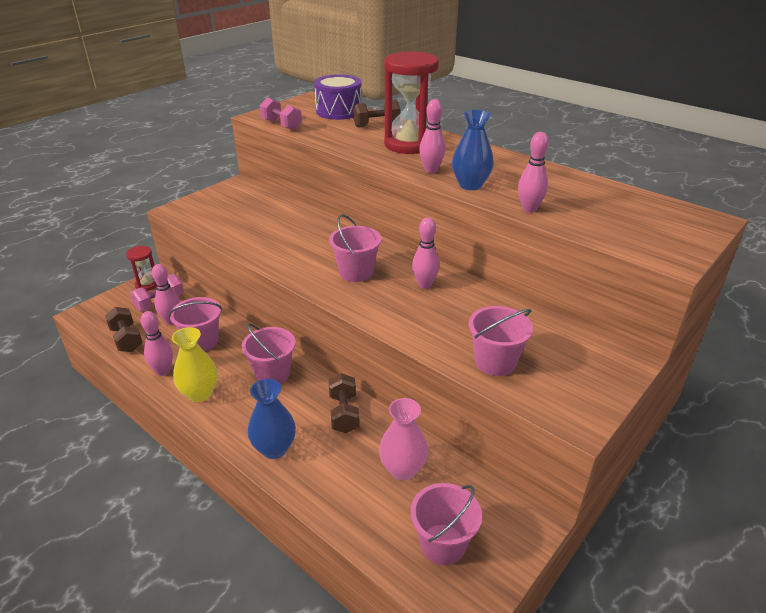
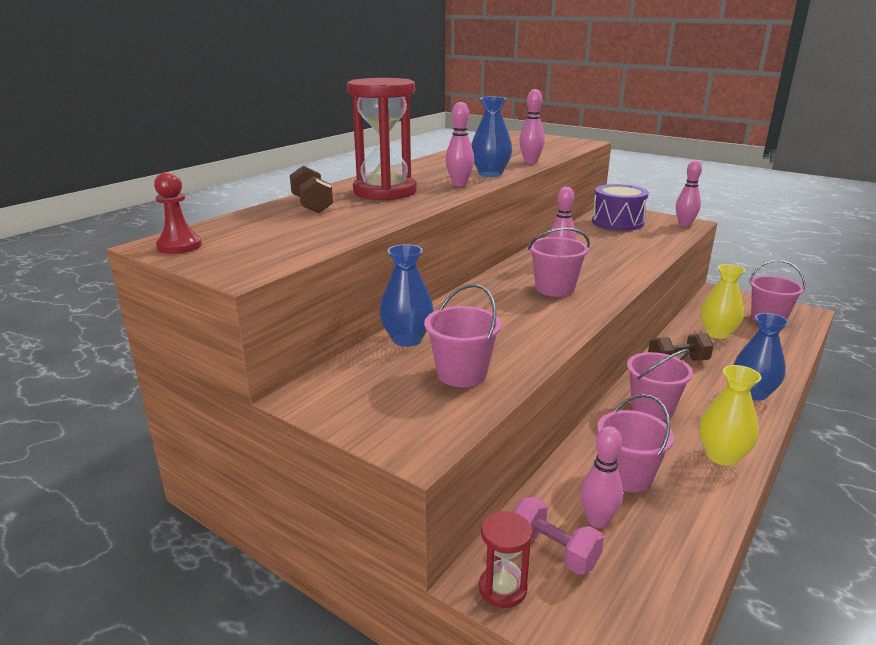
camera: 95 degrees left, 10 degrees down
(126, 339) = (668, 564): brown dumbbell -> none
(163, 371) = (708, 499): pink bowling pin -> pink bowling pin (684, 225)
(281, 125) = (298, 253): pink dumbbell -> none
(288, 209) = (407, 339): none -> blue vase
(305, 102) = (179, 246): none -> red pawn
(339, 111) = (243, 224): purple drum -> purple drum (617, 222)
(403, 469) = (717, 333): pink vase -> yellow vase
(495, 362) = (652, 239): pink bucket -> pink bucket (462, 374)

